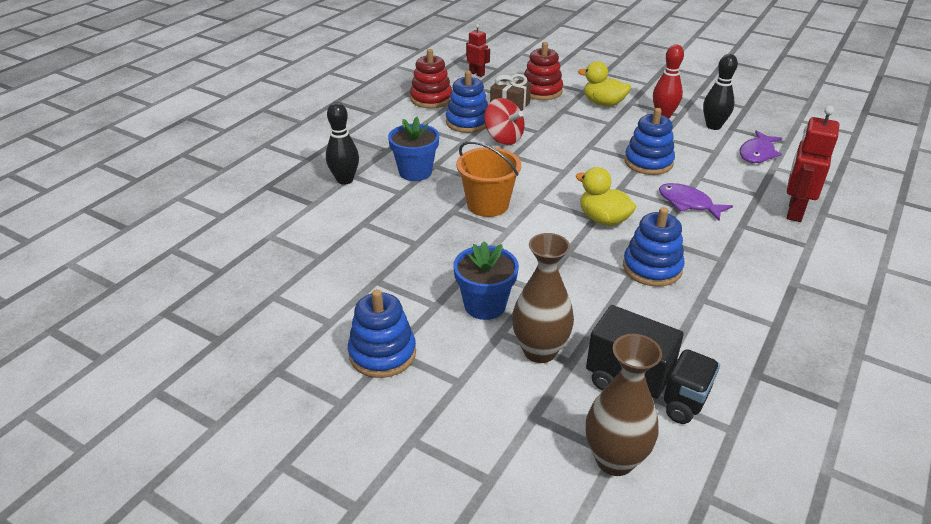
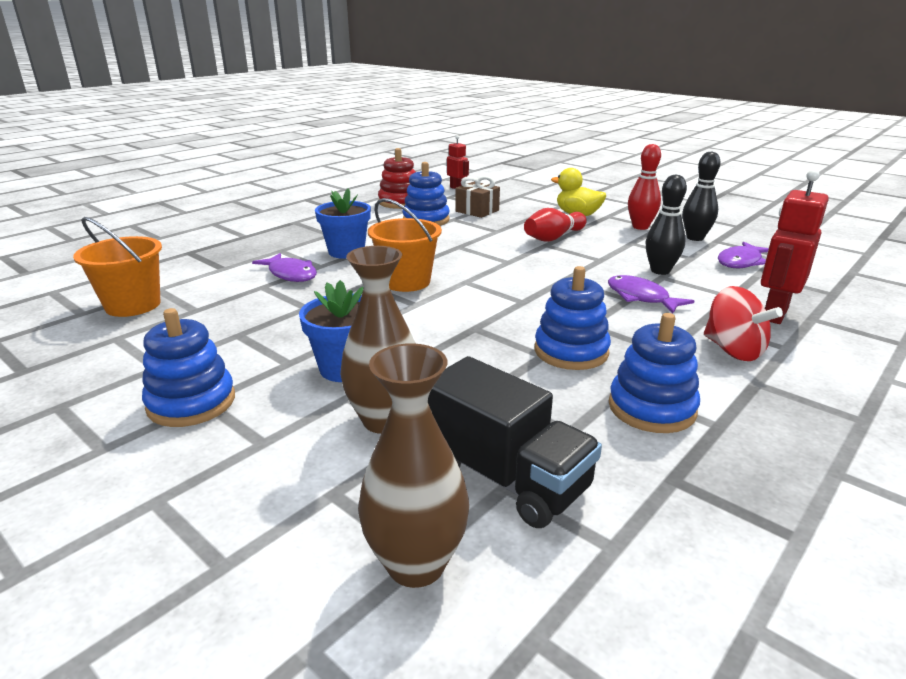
camera: 10 degrees right, 10 degrees down
(261, 257) = (133, 305): none -> orange bucket
(345, 180) = (270, 253): black bowling pin -> black bowling pin (660, 271)
(380, 206) = (291, 274): none -> purple fish
(503, 138) = (456, 233): red spinning top -> red spinning top (733, 350)
(541, 91) = (516, 203): red stacking toy -> none
(592, 136) = (553, 237): none -> red bowling pin
(603, 219) = (532, 303): yellow duck -> none
(648, 162) = (607, 261): blue stacking toy -> blue stacking toy (651, 408)

